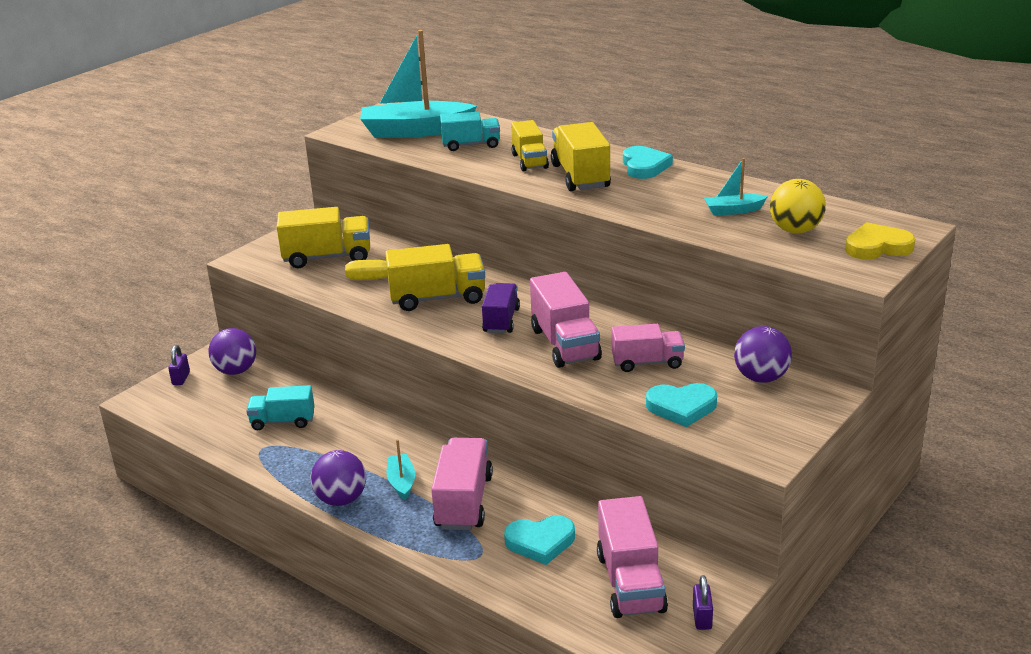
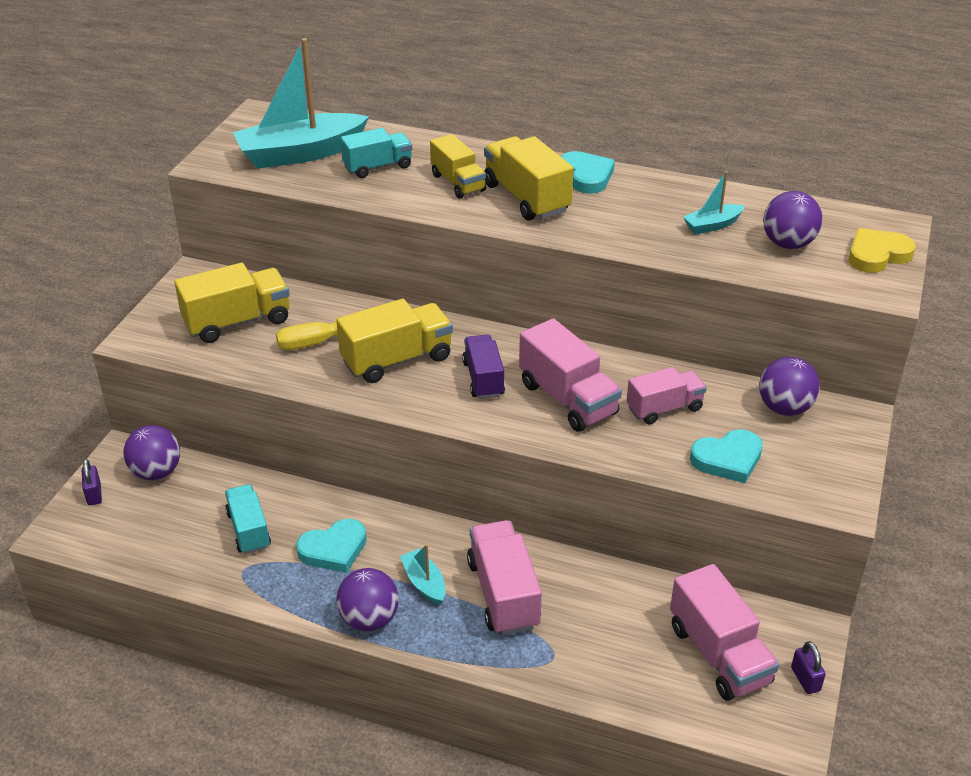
camera: 20 degrees left, 10 degrees up
(283, 421) = (249, 530): turquoise truck -> turquoise truck turned 90 degrees clockwise
(540, 542) = (607, 626): turquoise heart -> turquoise heart (334, 549)
(795, 230) = (788, 244): yellow ball -> purple ball

